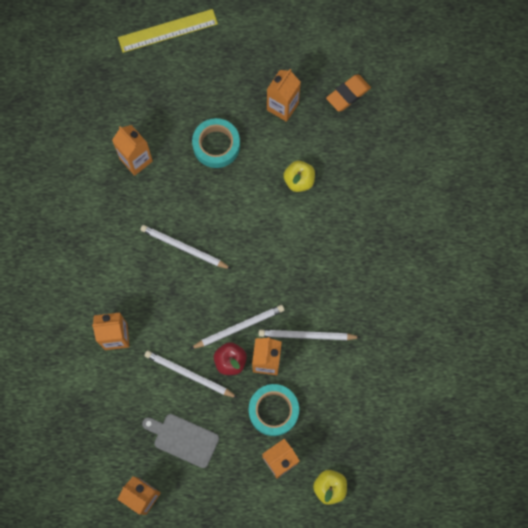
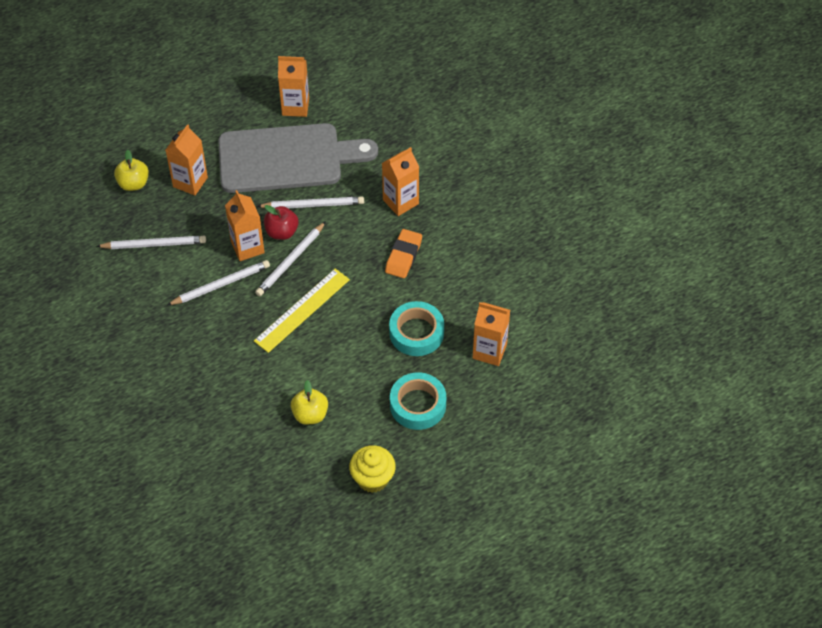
camera: 150 degrees right, 20 degrees down
(168, 31) = (550, 493): yellow ruler -> yellow ruler (302, 310)
(183, 439) = (287, 158): grey cutting board -> grey cutting board, size x2.04
(184, 248) = (387, 299): white pencil -> white pencil (154, 244)
(273, 410) = (218, 214): turquoise tape -> turquoise tape (416, 333)
(282, 106) = (372, 478): orange carton -> yellow cupcake
(348, 94) = (308, 528): orange eraser -> orange eraser (403, 256)

